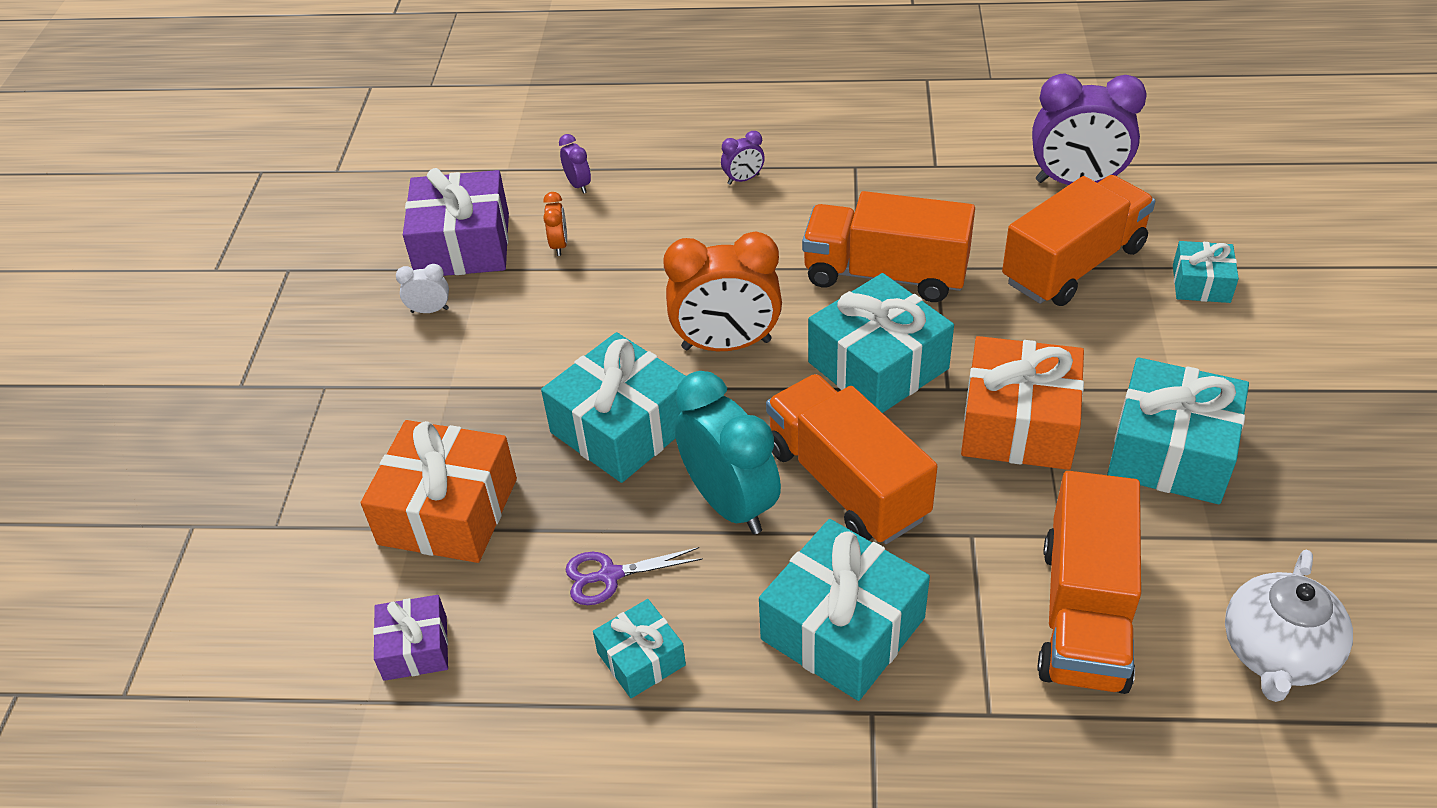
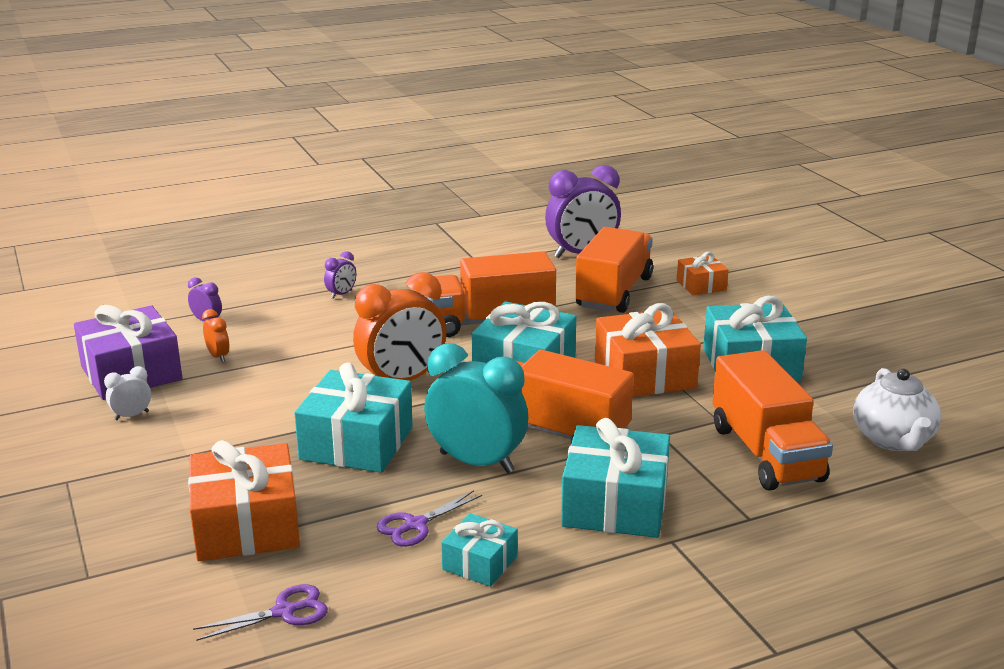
camera: 30 degrees left, 20 degrees down
(415, 648) = (284, 612): purple gift -> purple scissors
(1201, 283) = (701, 285): turquoise gift -> orange gift

